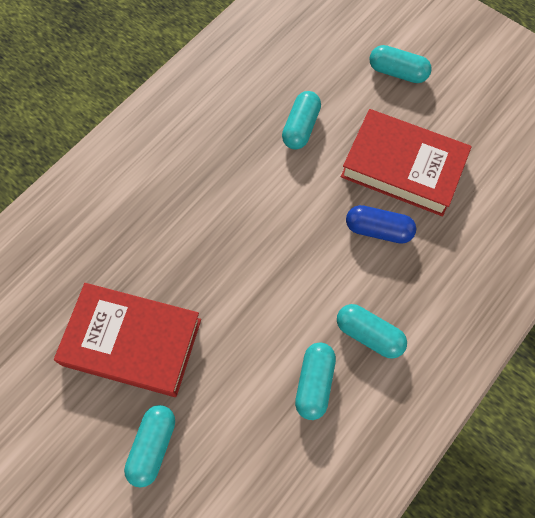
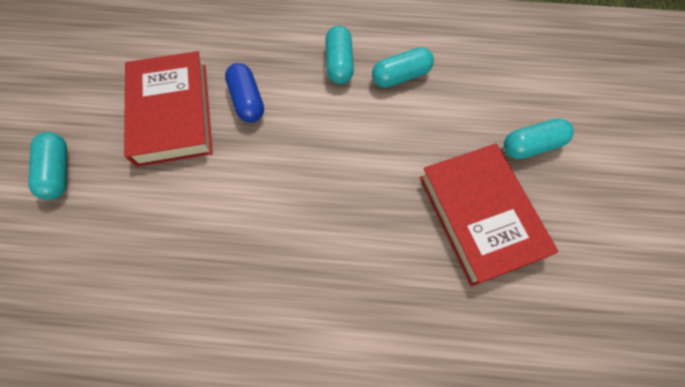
camera: 125 degrees left, 0 degrees up
(300, 127) = (175, 218): turquoise capsule -> none

